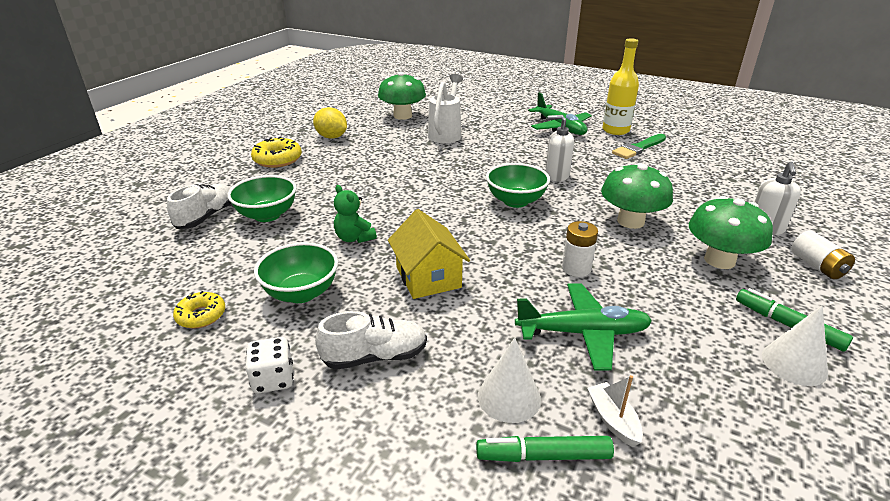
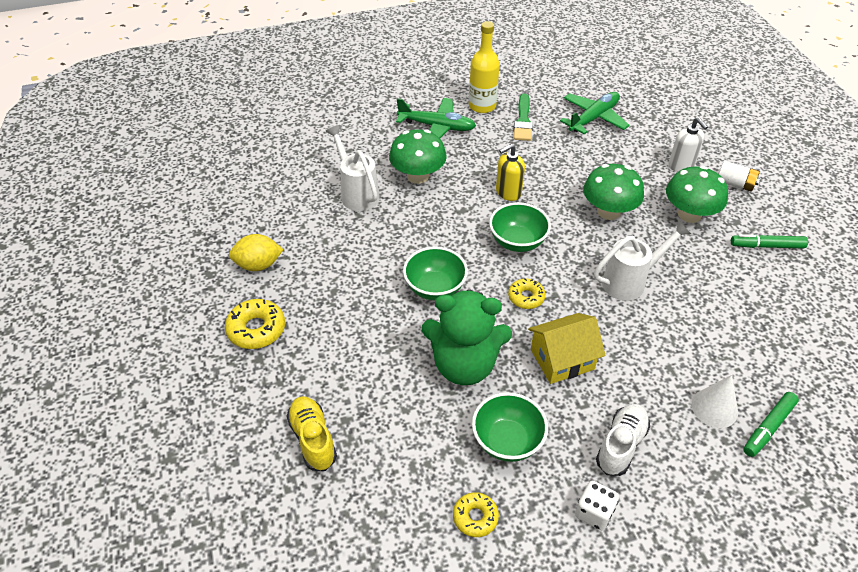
camera: 45 degrees left, 15 degrees up
(206, 217) = (313, 439): white shoe -> yellow shoe
(267, 215) = (361, 396): green bowl -> green bowl (435, 288)
(354, 238) = (464, 365): green teddy bear -> green teddy bear, size x2.07
(402, 116) = (280, 191): green mushroom -> green mushroom (418, 176)
(428, 277) = (562, 359): yellow house -> yellow house turned 45 degrees counterclockwise
(466, 230) = (526, 297): none -> yellow donut
(556, 175) = (508, 192): white soap dispenser -> yellow soap dispenser
(576, 268) = (630, 281): white battery -> white watering can
(583, 333) = (693, 332): green plane -> green plane (593, 118)
(613, 420) = (768, 379): white boat -> none
(794, 363) = (793, 273): white cone -> none

